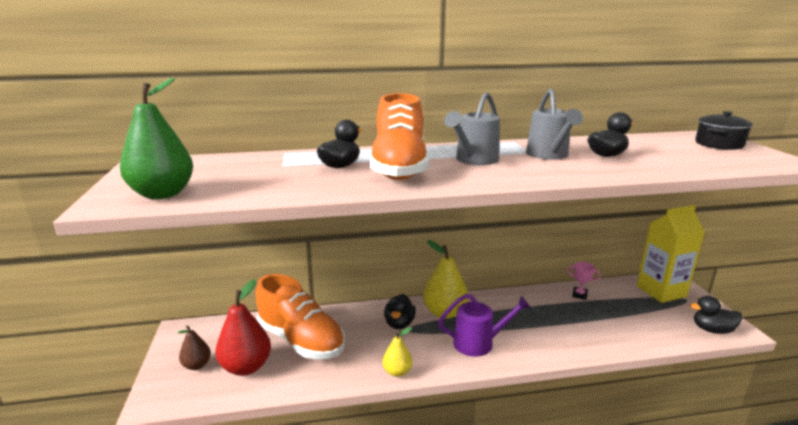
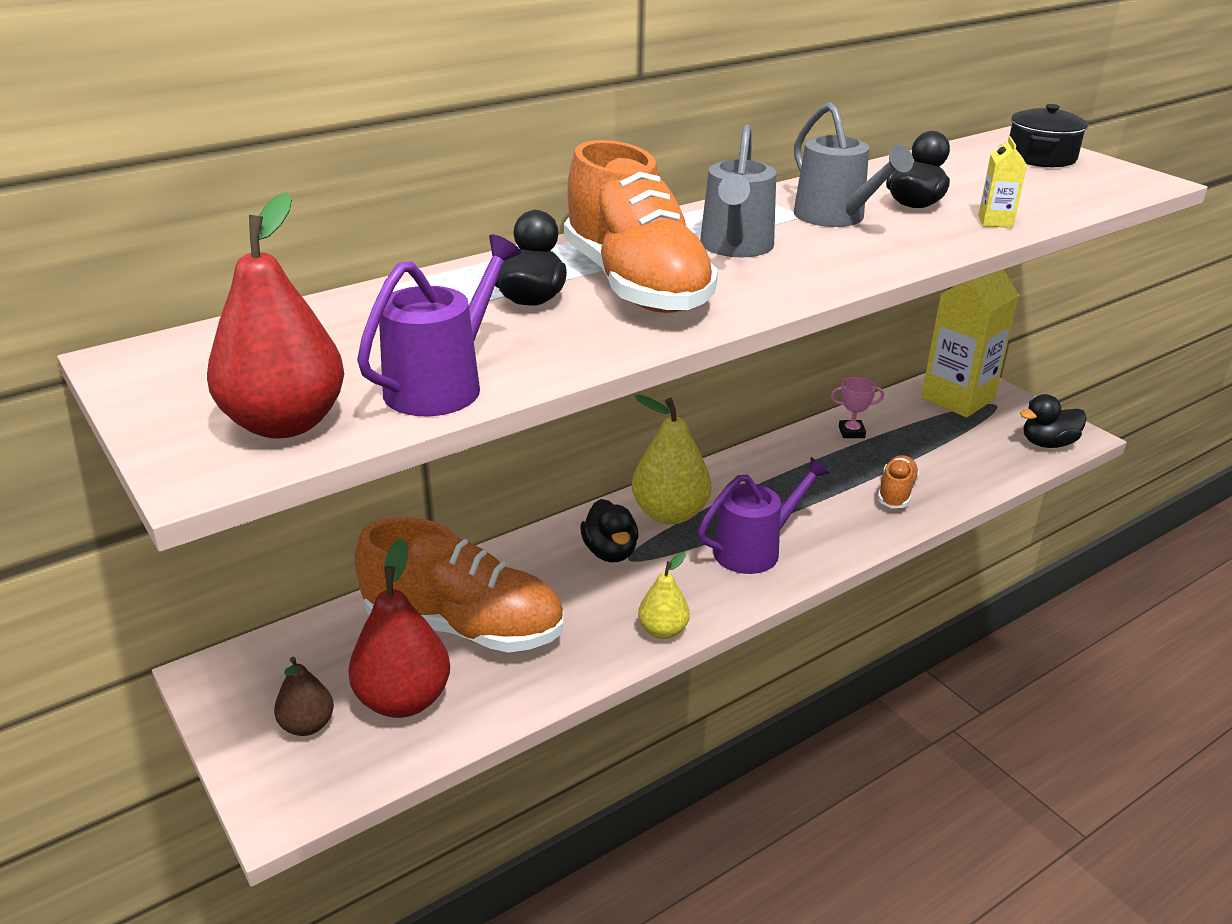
camera: 25 degrees left, 10 degrees up
(163, 194) = (285, 423): green pear -> red pear
(249, 192) = (441, 385): none -> purple watering can
(587, 334) = (896, 493): none -> orange shoe
(652, 168) = (995, 221): none -> yellow carton

